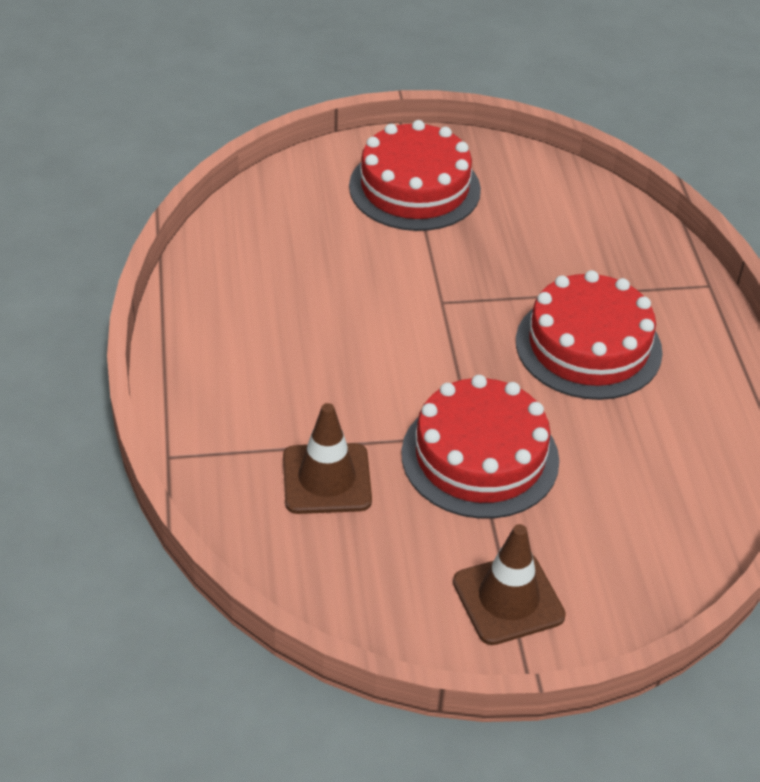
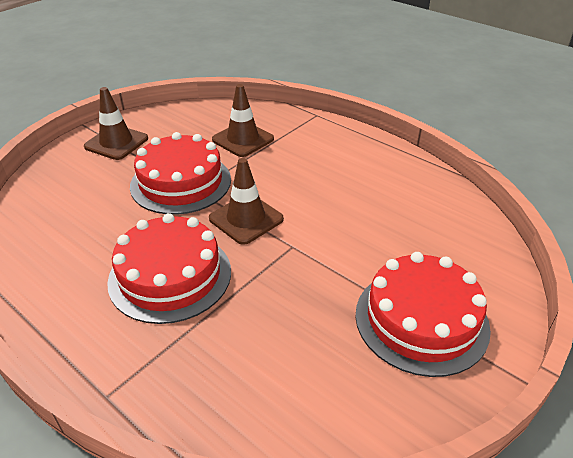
camera: 140 degrees right, 5 degrees down
(454, 358) = (246, 219): none -> brown traffic cone

